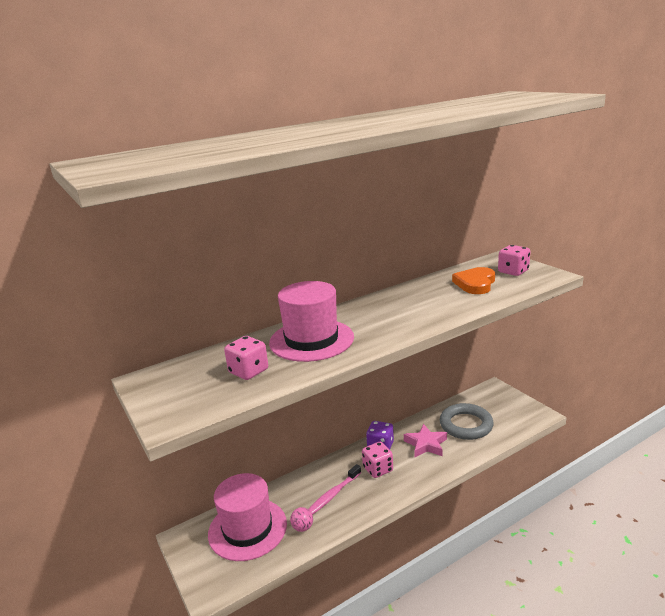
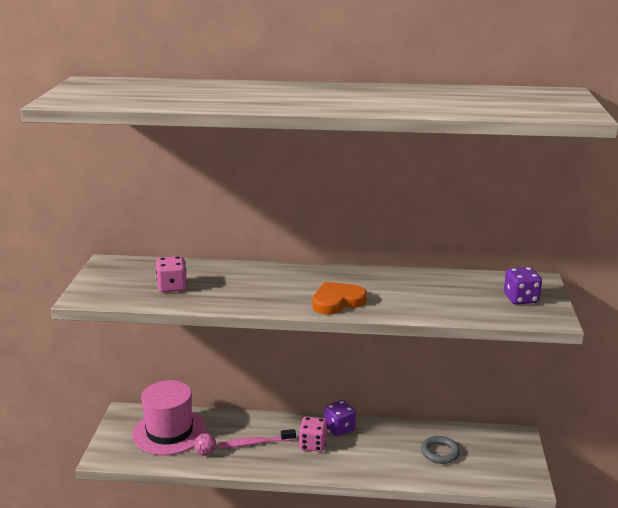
camera: 35 degrees right, 0 degrees up
(311, 340) = (247, 283): pink hat -> none
(426, 444) = (380, 448): pink star -> none
(466, 425) = (440, 452): grey ring -> grey ring, size x0.63
(475, 283) = (461, 295): orange heart -> orange heart (337, 301)
(513, 271) = (520, 299): pink dice -> purple dice

